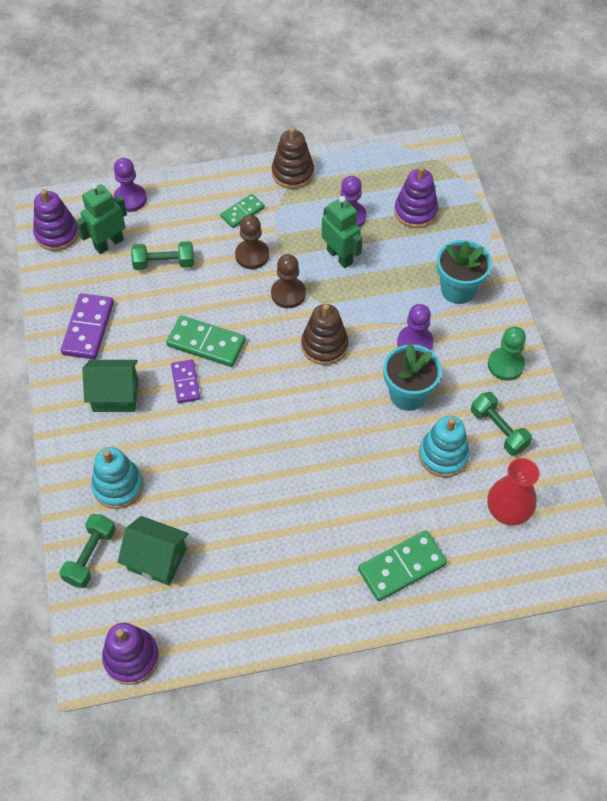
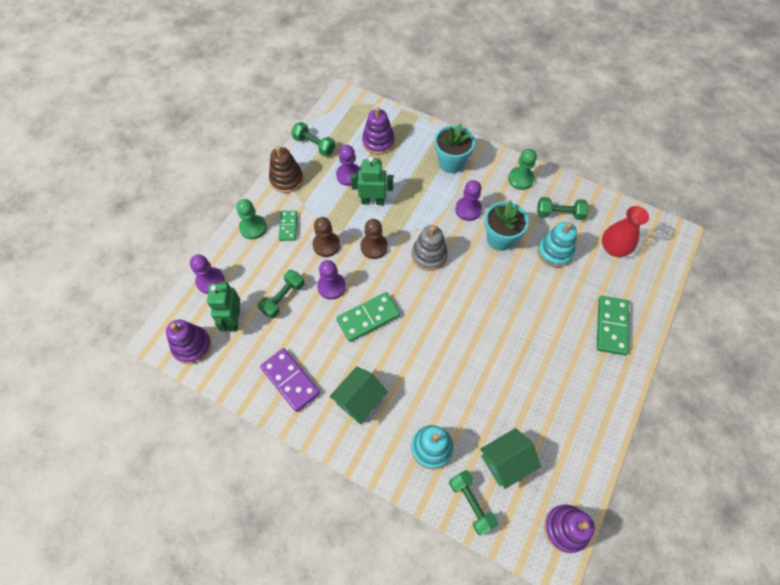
camera: 50 degrees left, 5 degrees up
(185, 382) = (387, 351): purple domino -> none
(211, 291) = (331, 286): none -> purple pawn
(214, 188) = (253, 228): none -> green pawn
(324, 345) = (429, 255): brown stacking toy -> grey stacking toy
(354, 165) = (314, 145): none -> green dumbbell

